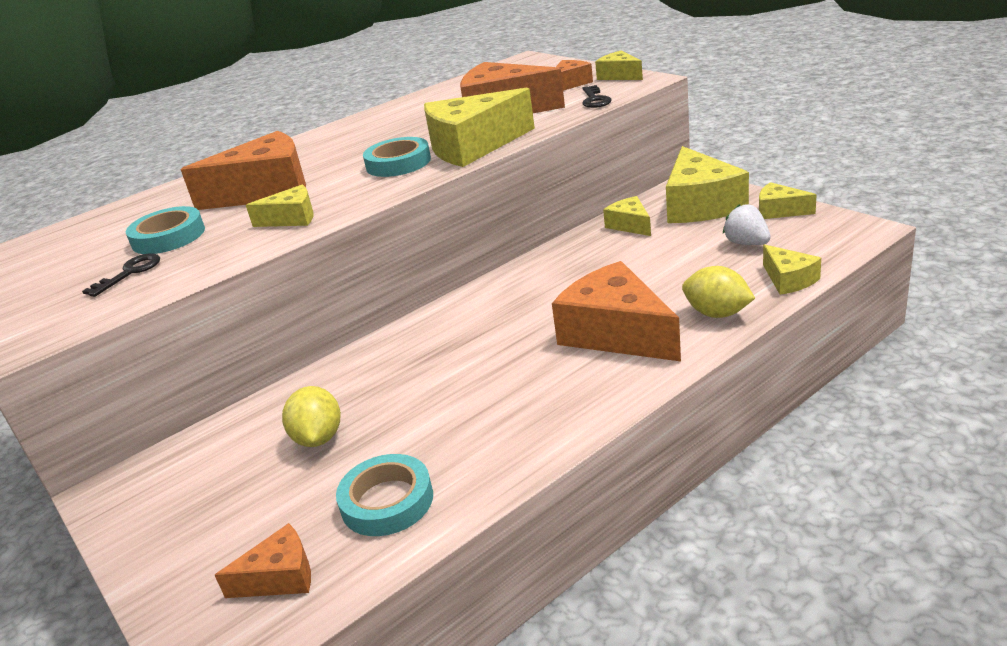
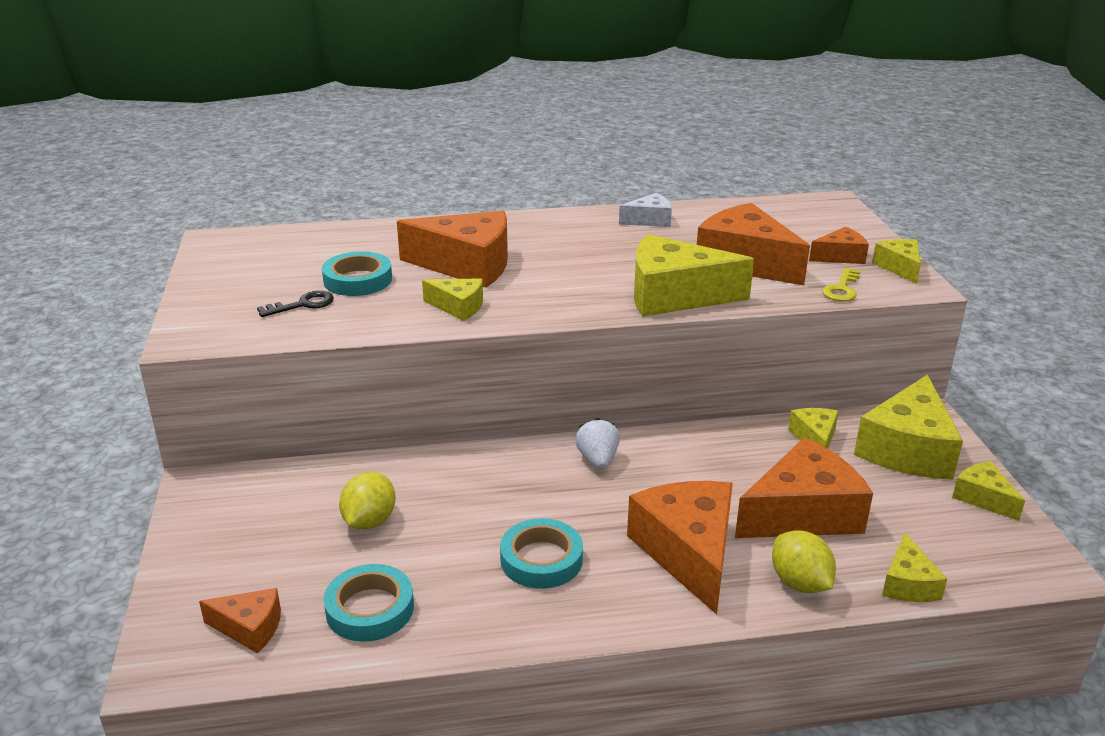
camera: 25 degrees right, 0 degrees up
(395, 113) = (649, 220): none -> white cheese
(398, 163) = (595, 285): turquoise tape -> turquoise tape (541, 559)
(594, 100) = (842, 289): black key -> yellow key
(671, 272) = (802, 513): none -> orange cheese
(746, 243) = (909, 519): white strawberry -> white strawberry (597, 460)

